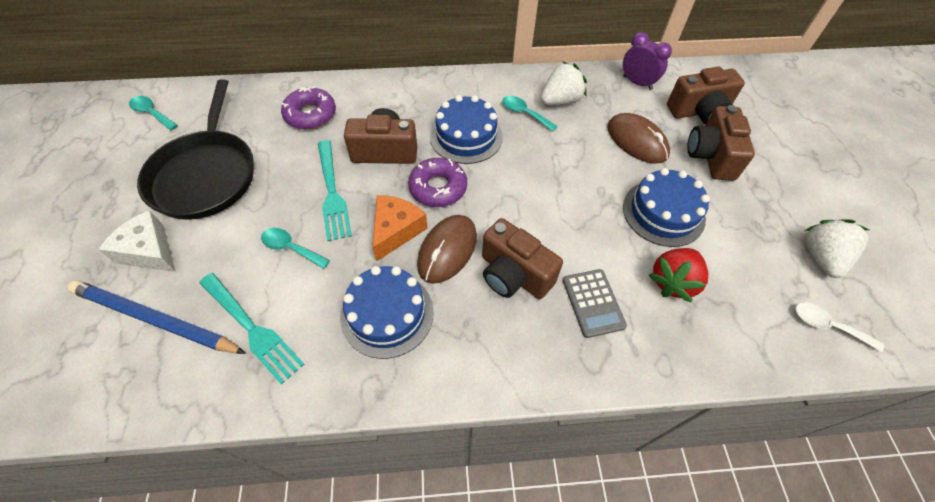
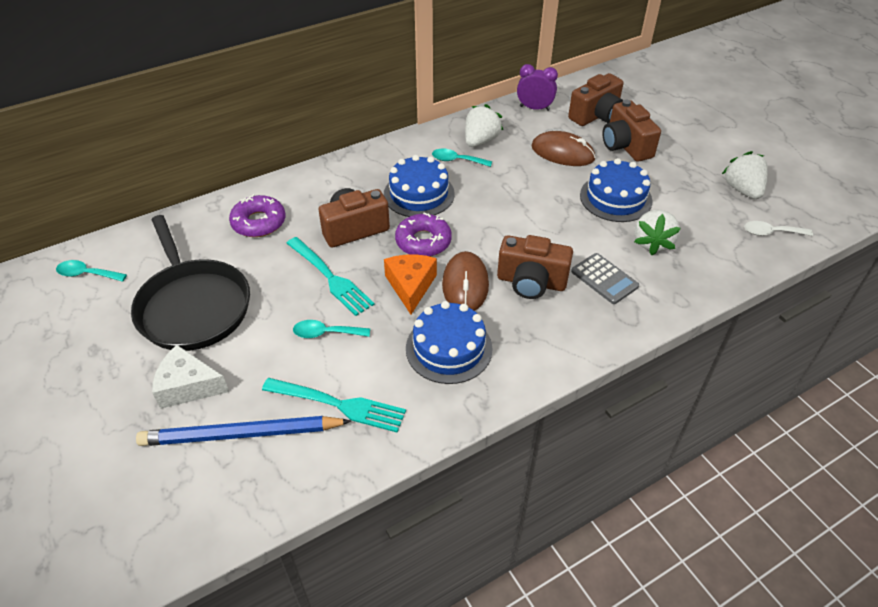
camera: 25 degrees left, 10 degrees down
(673, 281) = (652, 243): red strawberry -> white strawberry

